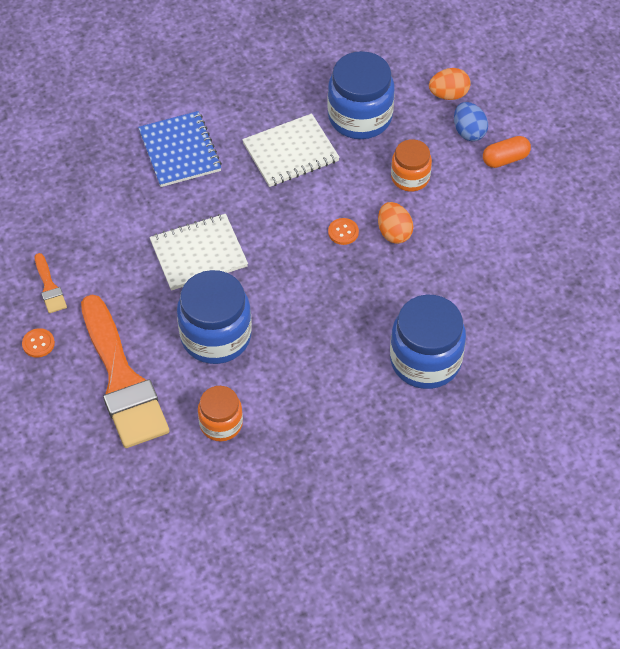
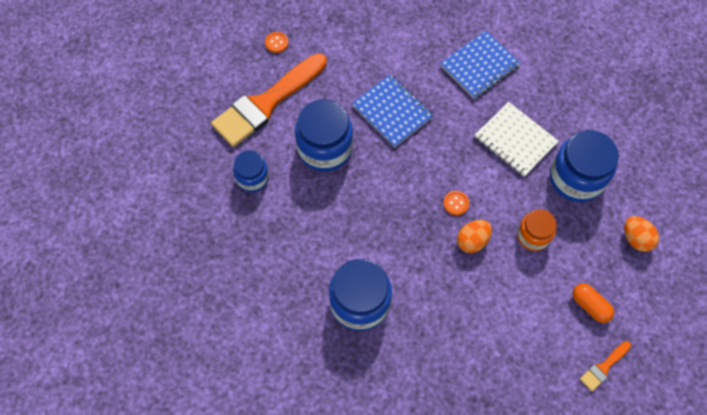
camera: 70 degrees right, 10 degrees up
(49, 287) = (324, 31): orange brush -> orange brush (603, 367)
(198, 253) = (392, 111): white notebook -> blue notebook
(221, 424) = (252, 178): orange jar -> blue jar
(469, 132) = (604, 267): blue egg -> none

